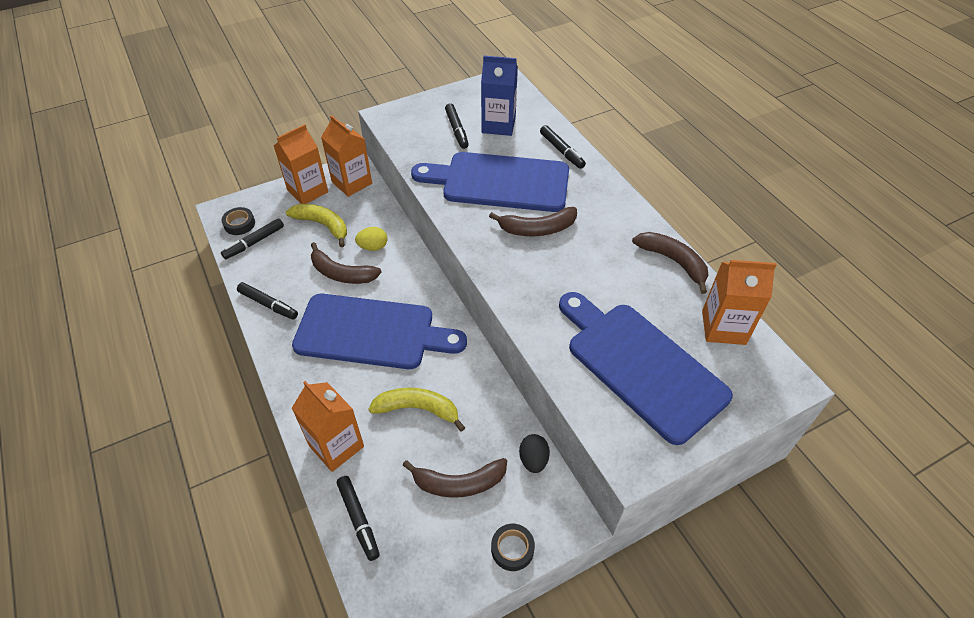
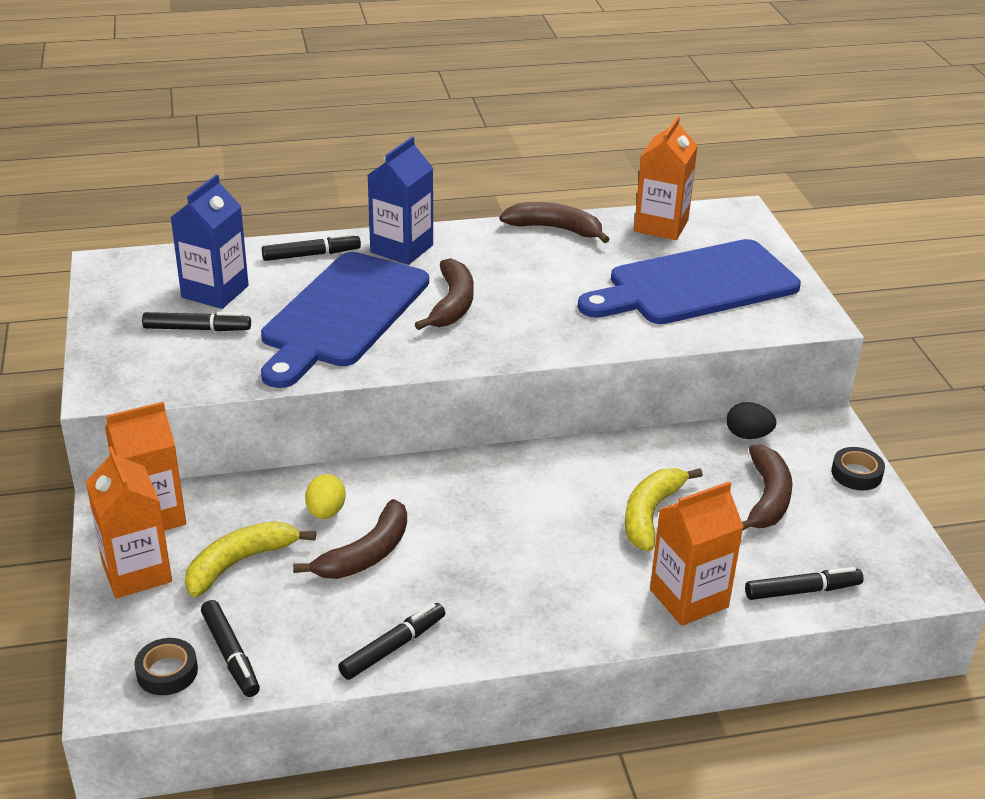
camera: 75 degrees left, 15 degrees down
(371, 332) = (502, 538): blue cutting board -> none
(594, 188) = (401, 249): none -> blue carton
(673, 261) = (555, 229): brown banana -> brown banana turned 45 degrees clockwise

